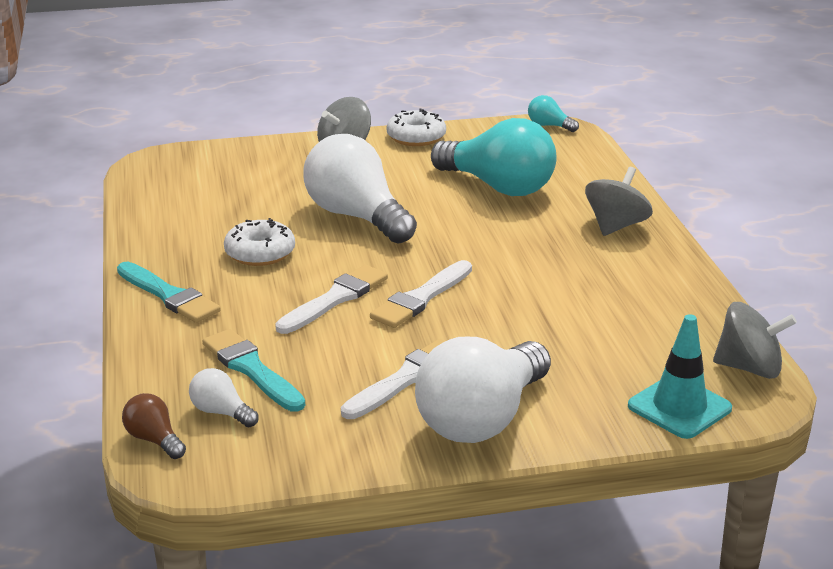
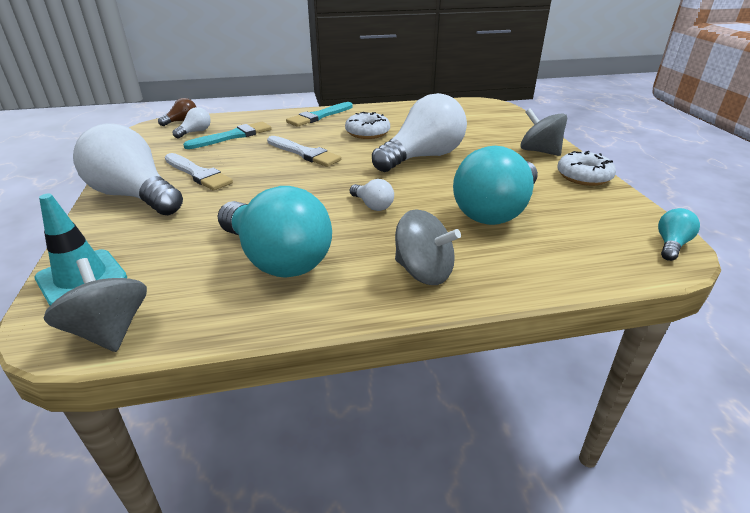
camera: 90 degrees right, 5 degrees up
(421, 298) = (298, 178): white brush -> none
(493, 249) = (372, 205): none -> white light bulb
(613, 297) = (277, 259): none -> turquoise light bulb
(749, 368) = (110, 331): grey spinning top -> grey spinning top turned 135 degrees clockwise

